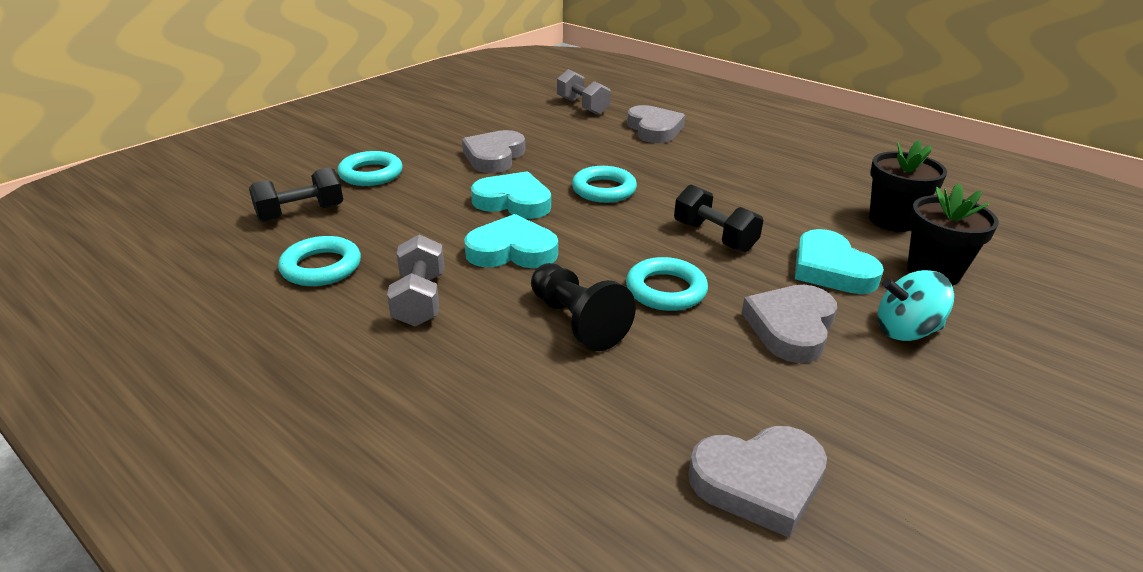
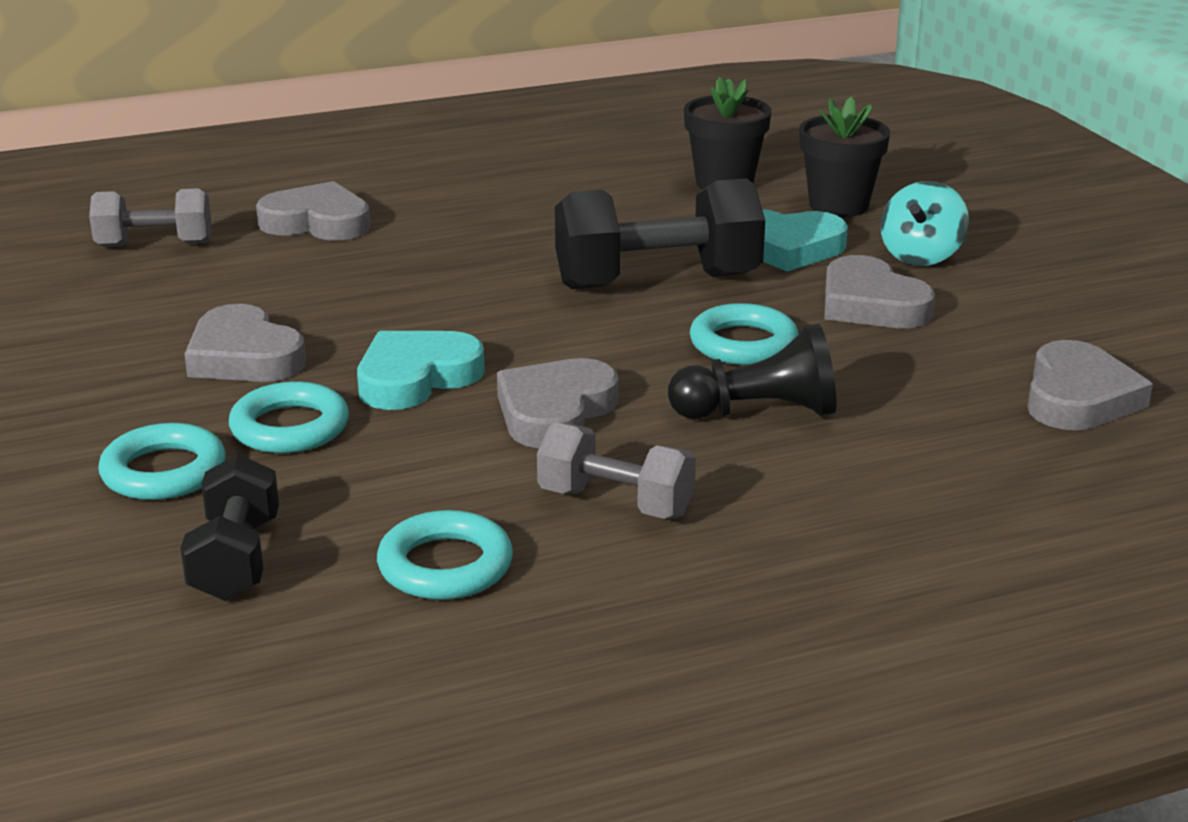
camera: 60 degrees left, 5 degrees down
(512, 250) = (555, 412): turquoise heart -> grey heart
(603, 190) = (458, 308): turquoise ring -> turquoise ring (290, 427)
(714, 237) = (657, 281): black dumbbell -> black dumbbell, size x1.68

